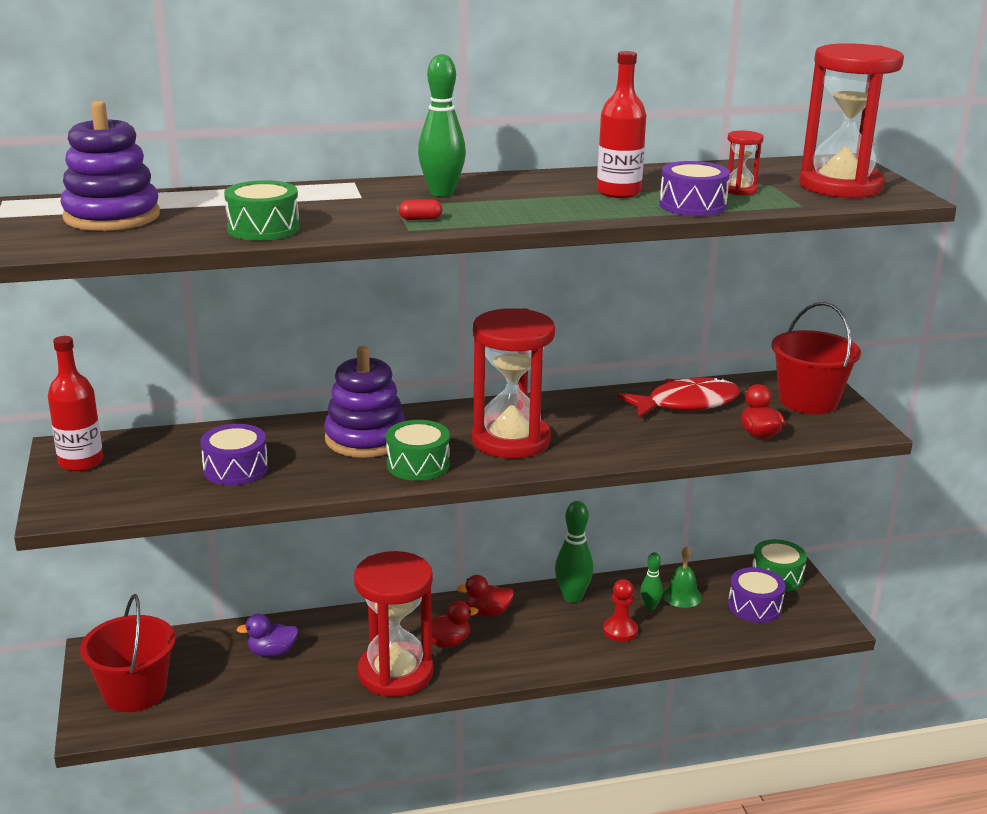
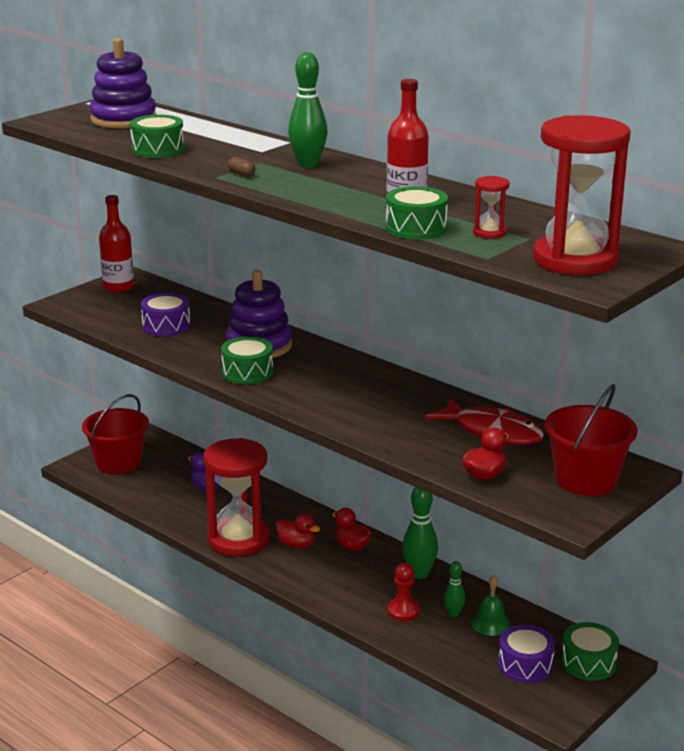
camera: 55 degrees right, 0 degrees up
(420, 219) = (241, 174): red capsule -> brown capsule
(511, 440) = (327, 389): red hourglass -> none
(692, 205) = (416, 228): purple drum -> green drum

